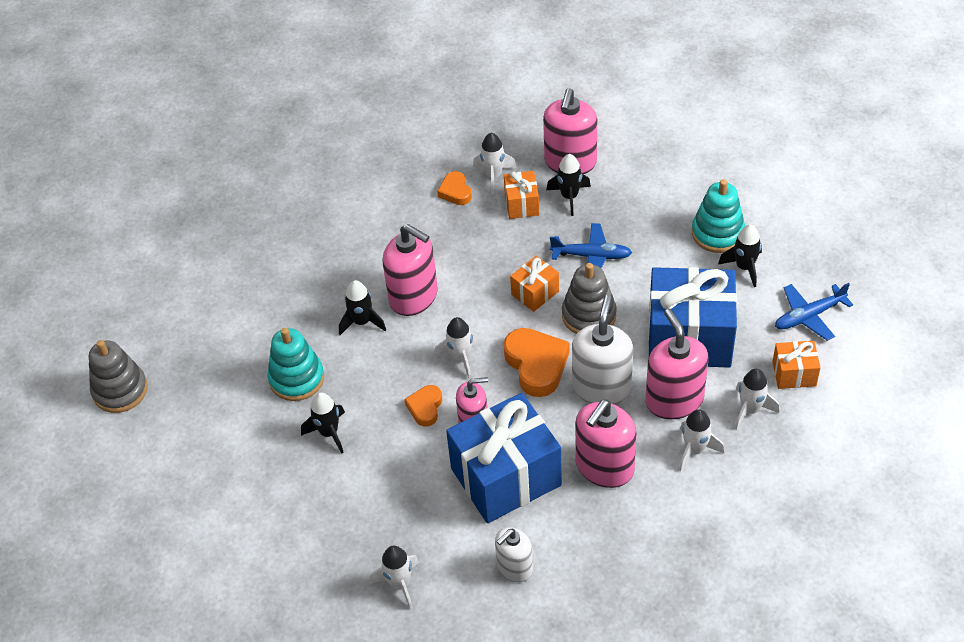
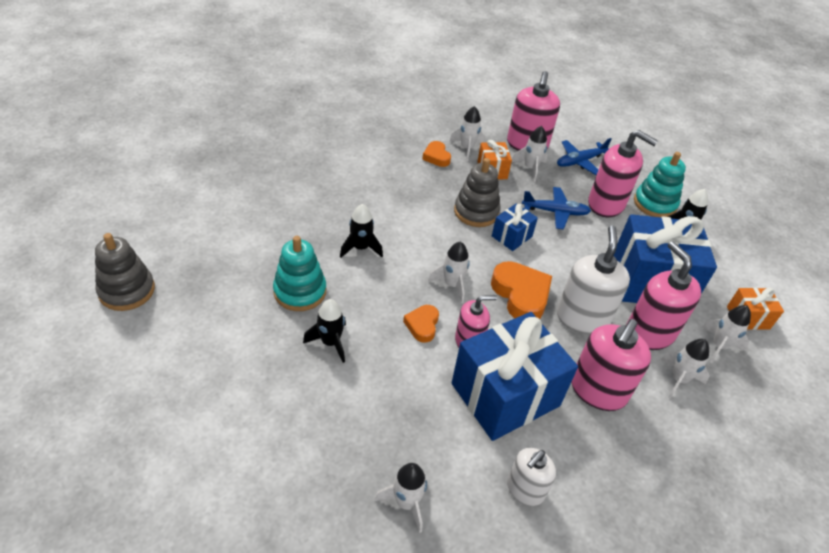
camera: 10 degrees left, 5 degrees down
(414, 297) = (406, 231): pink soap dispenser -> pink soap dispenser (606, 204)
(535, 293) = (511, 236): orange gift -> blue gift
(569, 197) = (530, 168): black rocket -> white rocket
(589, 315) = (560, 257): grey stacking toy -> grey stacking toy (476, 212)
(809, 316) = (746, 271): blue plane -> blue plane (580, 161)

